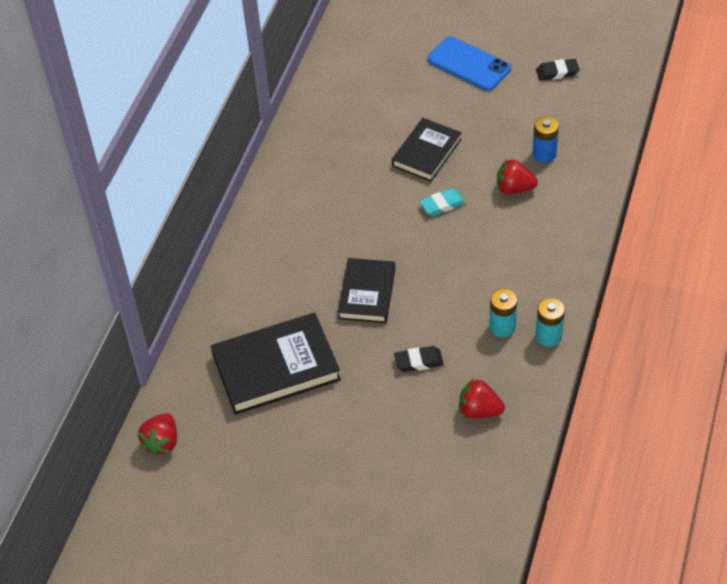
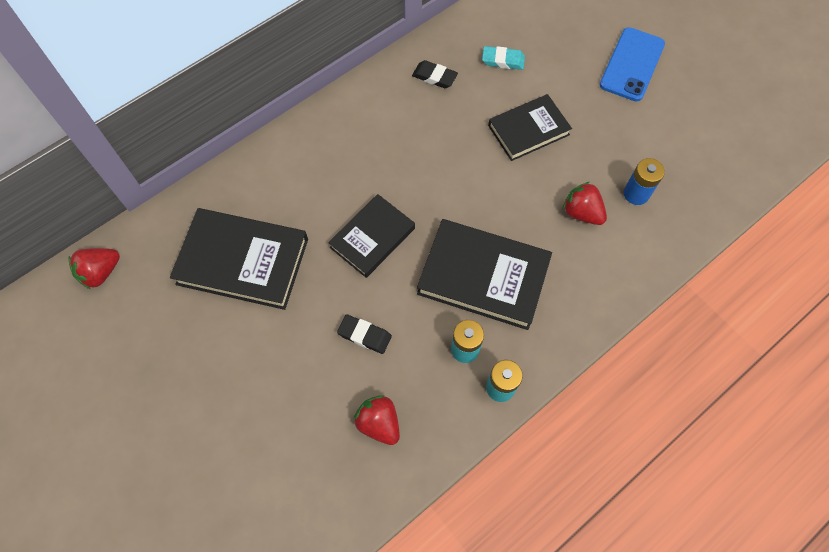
camera: 30 degrees right, 15 degrees up
(442, 204) = (504, 190): turquoise eraser -> turquoise eraser (503, 60)
(469, 64) = (631, 64): blue phone -> blue phone turned 45 degrees clockwise
(476, 272) = (483, 276): none -> black book
(557, 72) = (710, 117): black eraser -> black eraser (434, 77)

